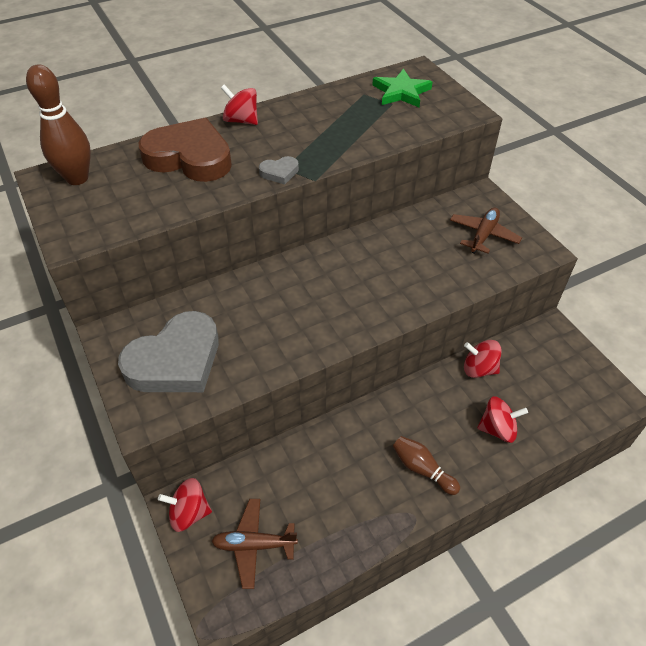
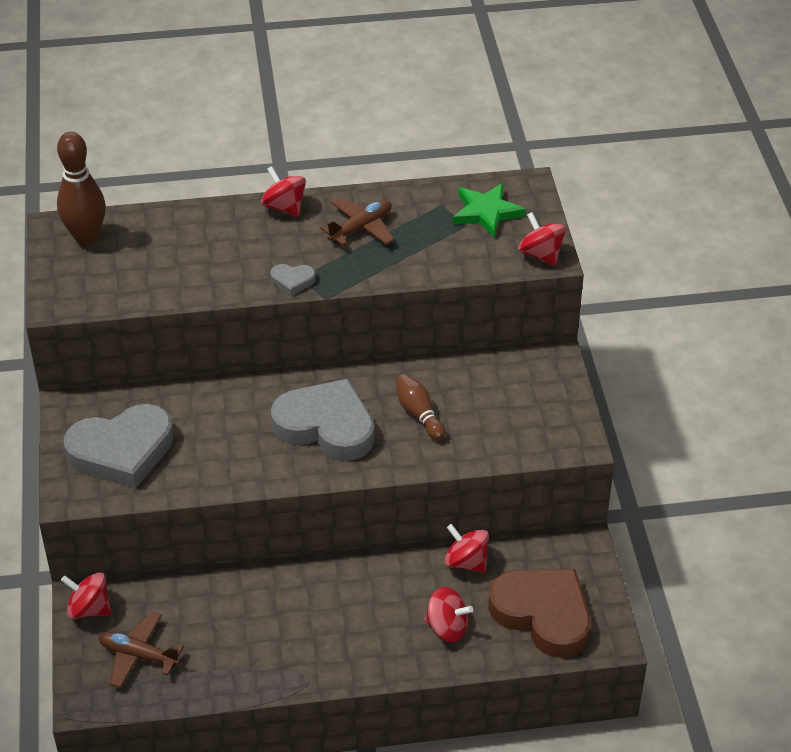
camera: 20 degrees right, 5 degrees down
(190, 157) = (208, 240): brown heart -> brown heart (543, 614)
(343, 290) = (326, 426): none -> grey heart
(422, 469) = (342, 641): brown bowling pin -> brown bowling pin (419, 414)
(462, 111) = (541, 254): none -> red spinning top
(483, 235) = (521, 407): brown plane -> brown plane (361, 228)

